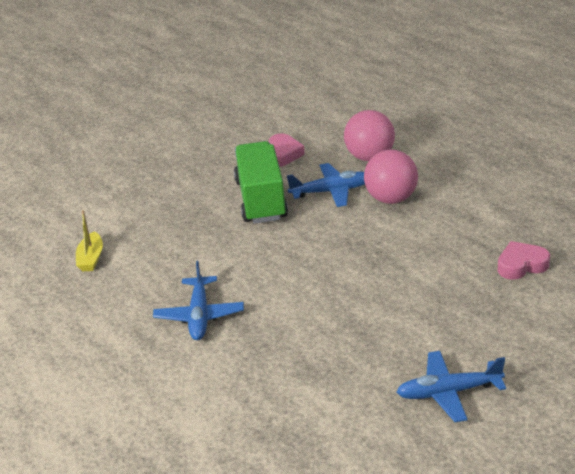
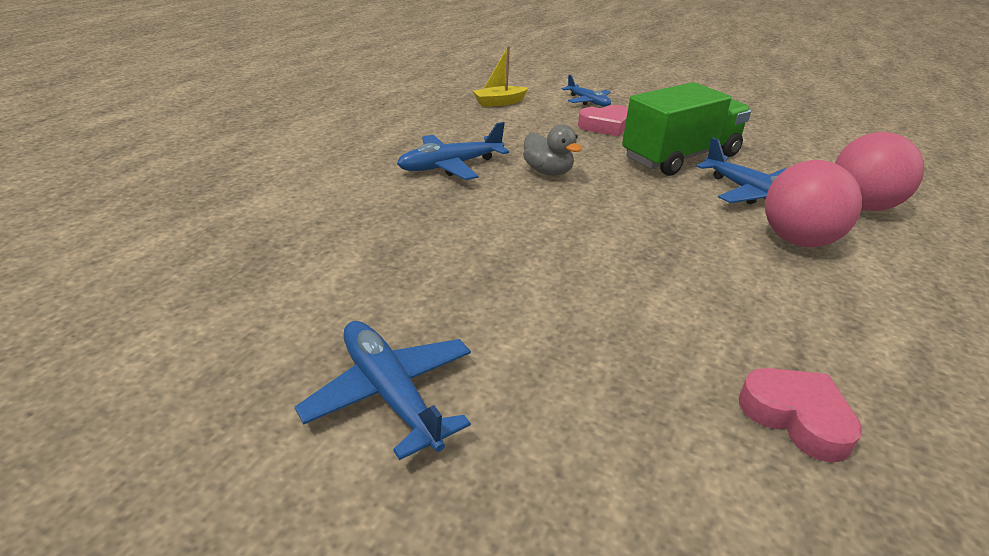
camera: 60 degrees right, 0 degrees up
(128, 208) = (588, 101): none -> blue plane
(242, 269) = (548, 172): none -> grey duck
(283, 154) = (778, 152): pink heart -> pink heart (605, 126)

